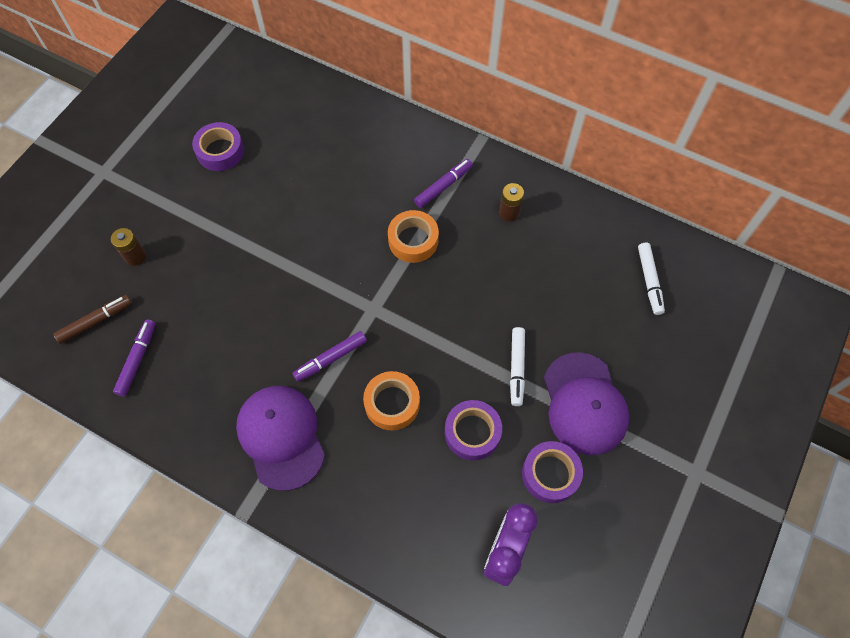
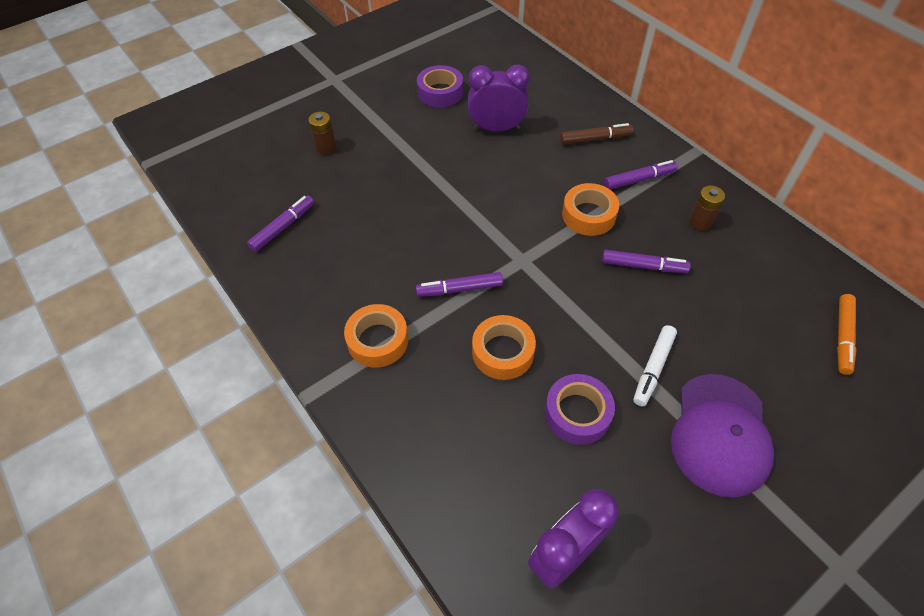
camera: 25 degrees right, 10 degrees down
(96, 321) = (265, 185): brown marker -> brown marker (595, 139)
(281, 437) = (377, 340): purple cap -> orange tape
(293, 175) = (496, 128): none -> purple clock
(477, 275) = (643, 266): none -> purple marker
(550, 474) = (651, 493): purple tape -> none
(649, 281) = (842, 337): white marker -> orange marker

